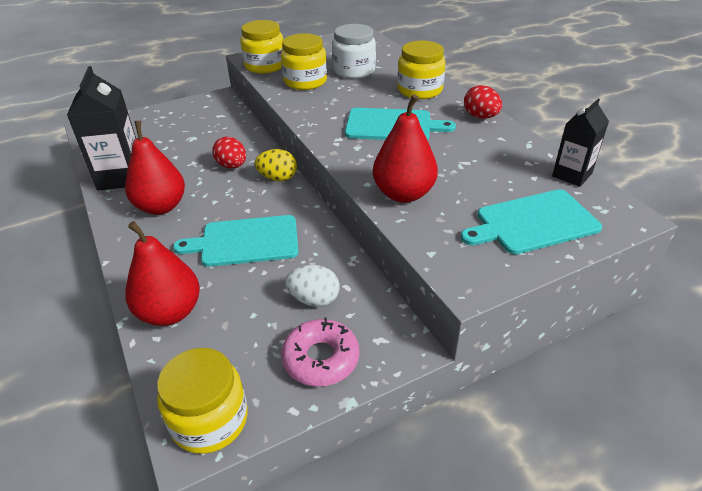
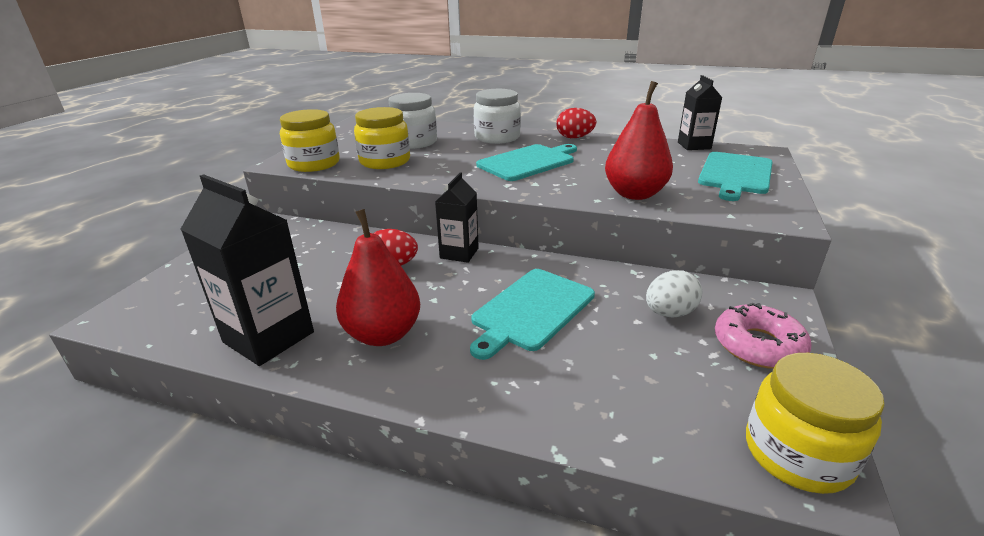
camera: 45 degrees left, 10 degrees down
(170, 312) = (586, 407): red pear -> none
(278, 178) = (459, 253): yellow egg -> black carton
(419, 90) = (497, 137): yellow jar -> white jar

